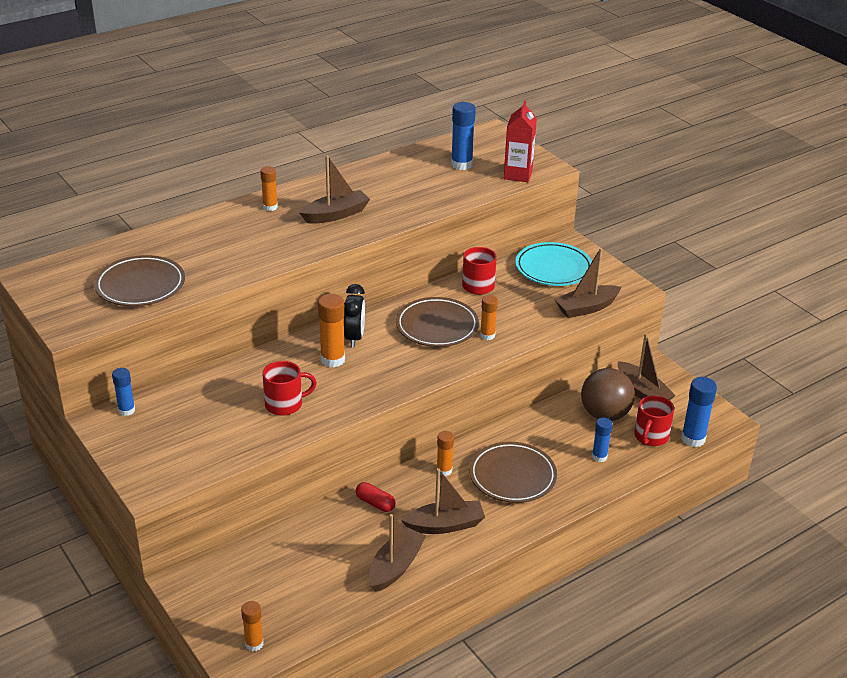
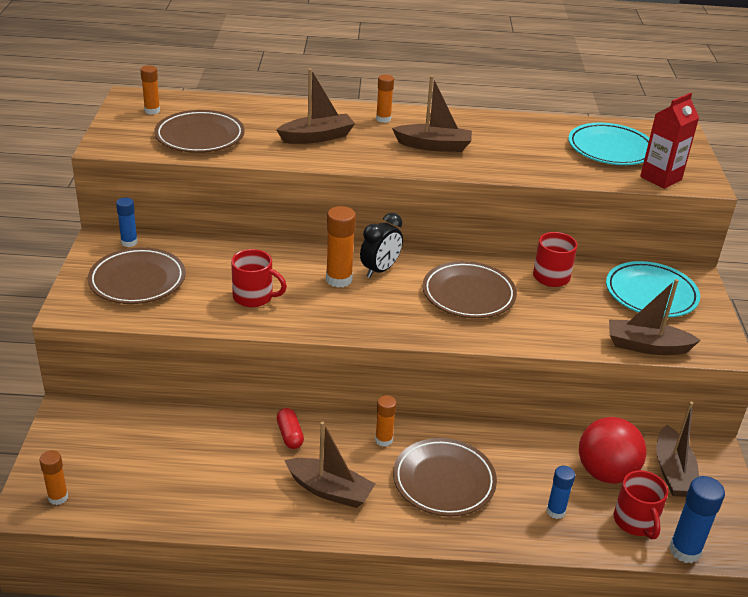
camera: 35 degrees right, 0 degrees up
(175, 437) = (137, 280): none -> brown plate
(395, 566) = (244, 502): brown boat -> brown boat (317, 137)
(461, 164) = (610, 149): blue glue stick -> turquoise plate
(487, 335) = (509, 325): orange glue stick -> orange glue stick (152, 111)
(605, 415) = (605, 473): brown ball -> red ball
(650, 437) = (635, 522): red mug -> red mug turned 75 degrees counterclockwise

